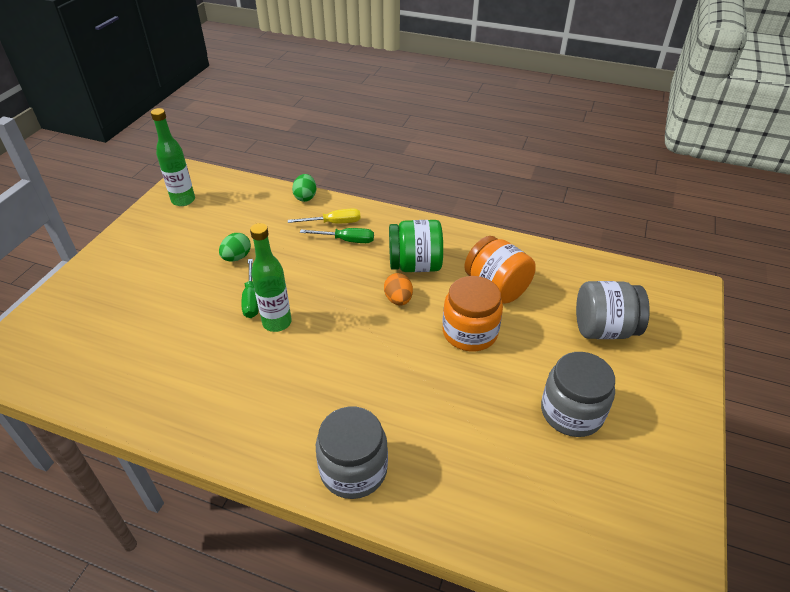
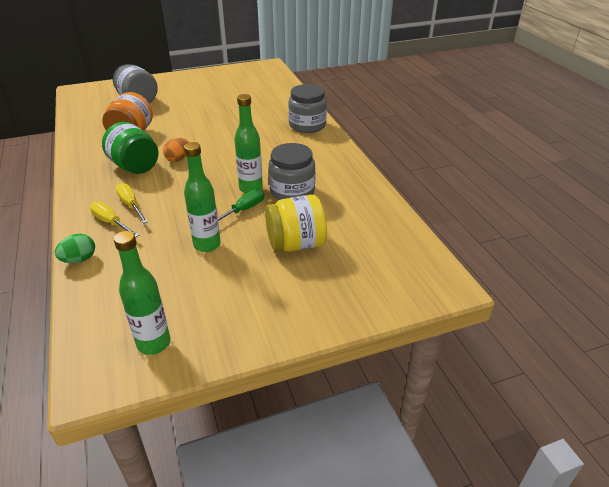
camera: 130 degrees left, 5 degrees down
(165, 305) = (296, 244): none -> yellow jar
(237, 257) = (207, 245): green egg -> green bottle
(346, 240) = (131, 205): green screwdriver -> yellow screwdriver
(470, 332) = (182, 130): orange jar -> none
(571, 412) = (207, 95): grey jar -> grey jar (292, 191)

